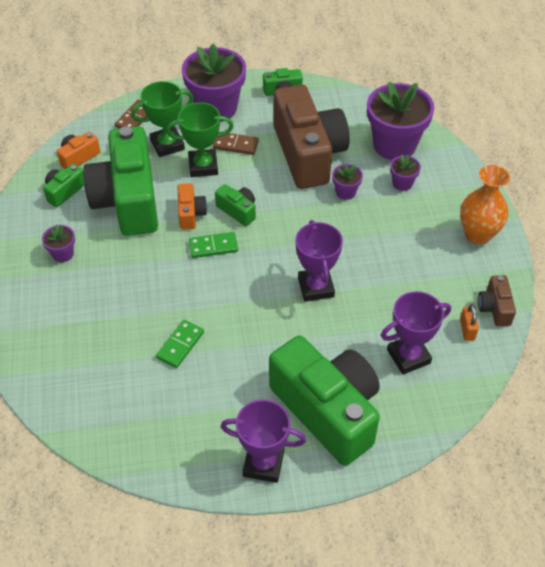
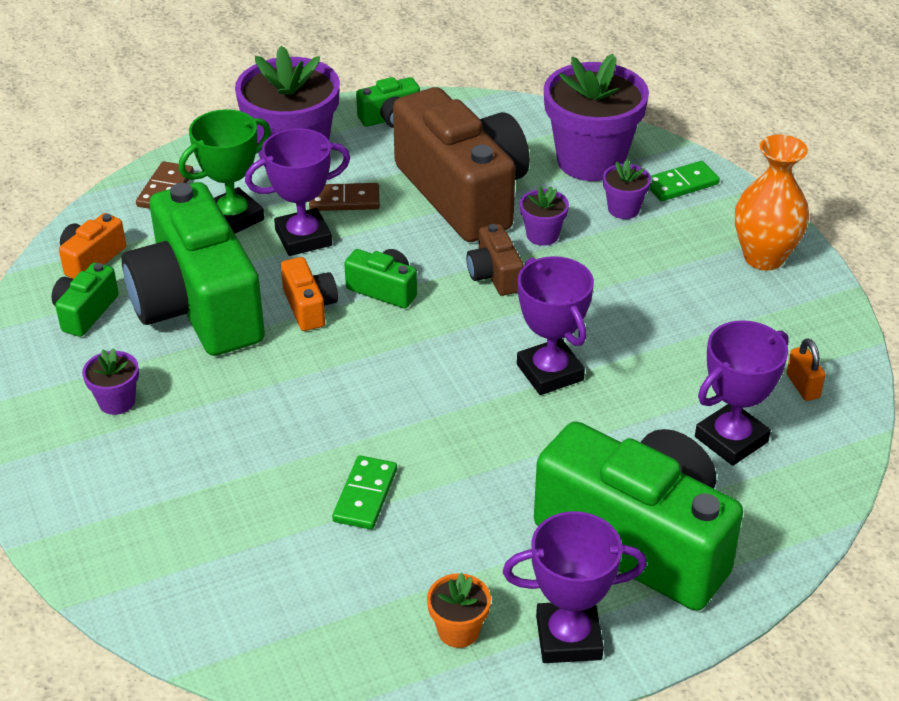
camera: 15 degrees left, 10 degrees down
(202, 444) = (458, 630): none -> orange flower pot
(203, 166) = (303, 238): green trophy -> purple trophy
(213, 246) = (364, 346): green domino -> green domino (681, 184)
(494, 308) = (830, 349): brown camera -> brown camera (494, 275)

